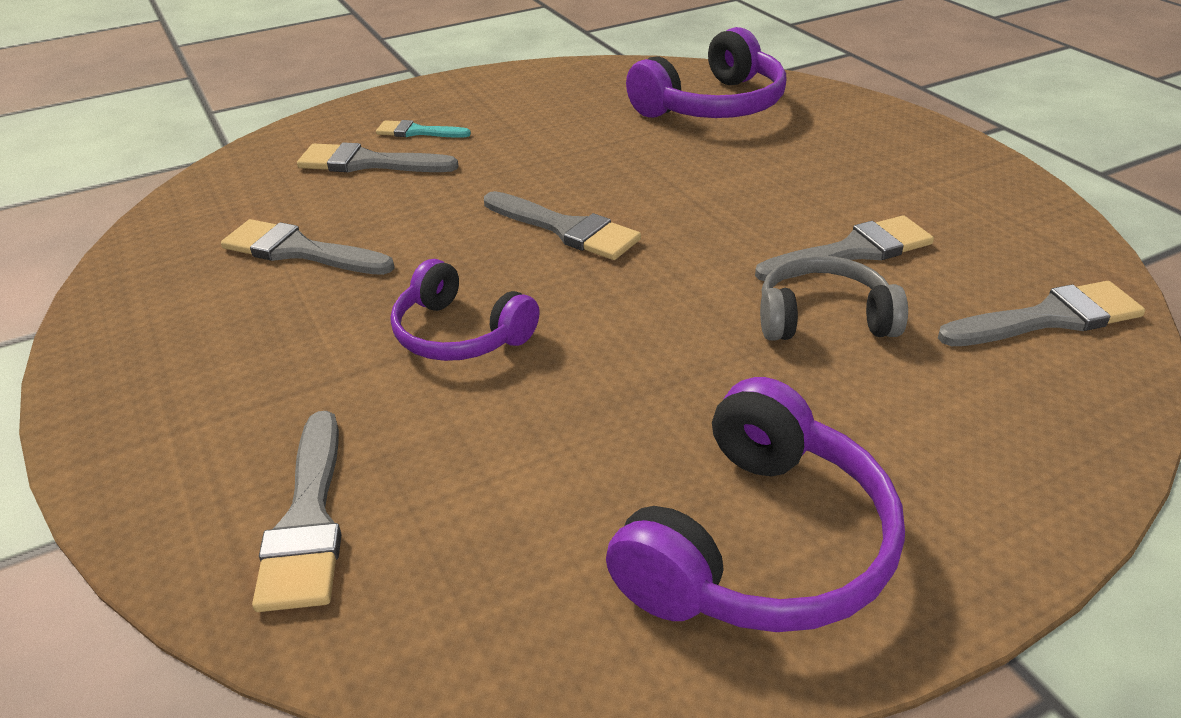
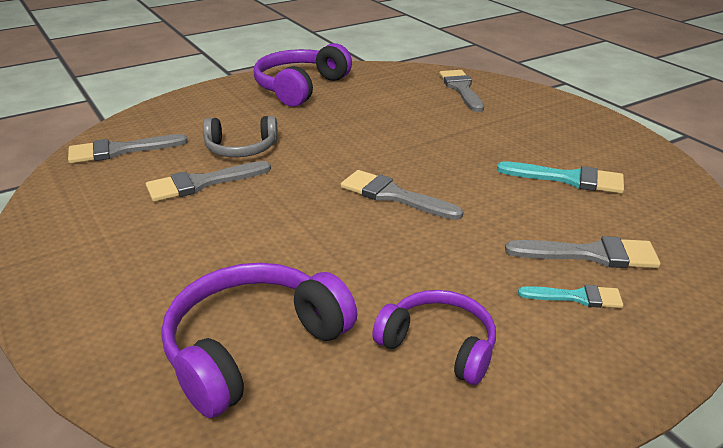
camera: 175 degrees right, 5 degrees down
(299, 251) = (568, 179): grey brush -> turquoise brush
(460, 333) = (436, 140): purple headphones -> purple headphones (439, 345)

